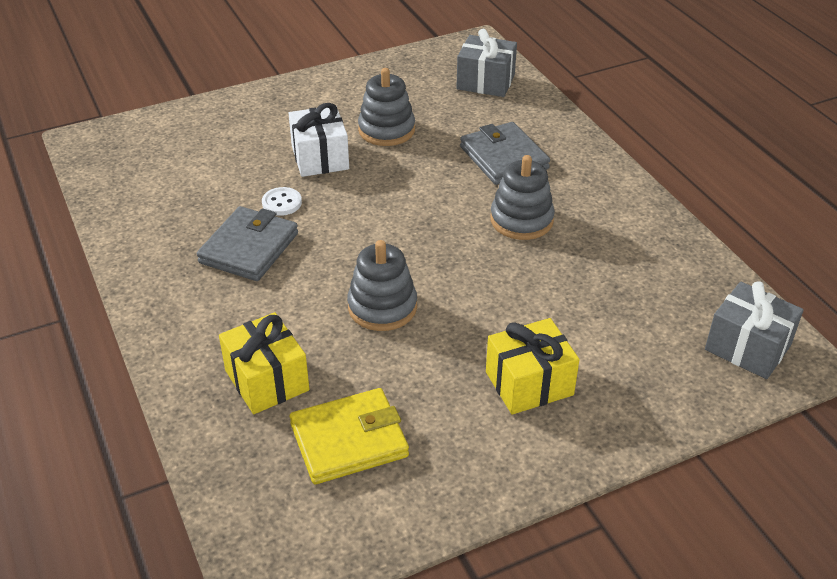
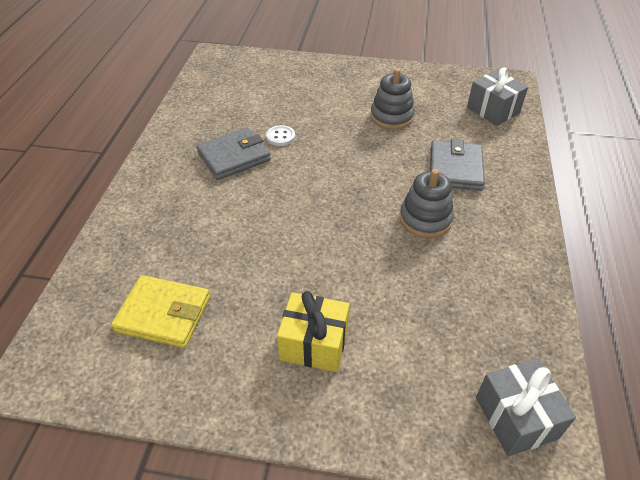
camera: 35 degrees right, 5 degrees up
(267, 380) = (159, 246): yellow gift -> none
(320, 158) = (332, 118): white gift -> none
(382, 307) = (272, 234): grey stacking toy -> none

